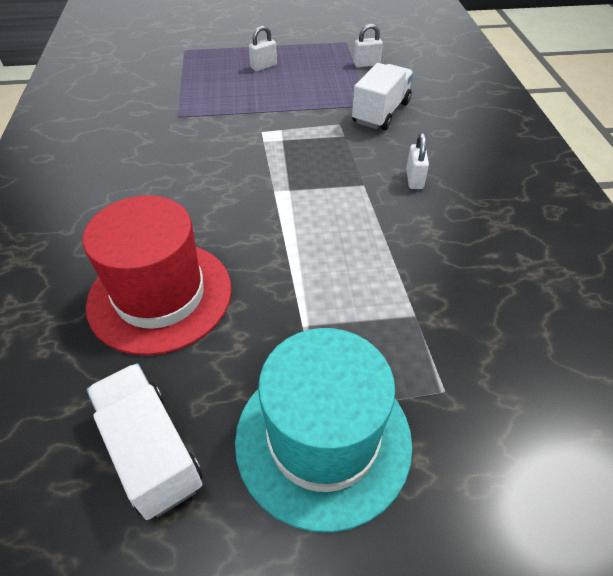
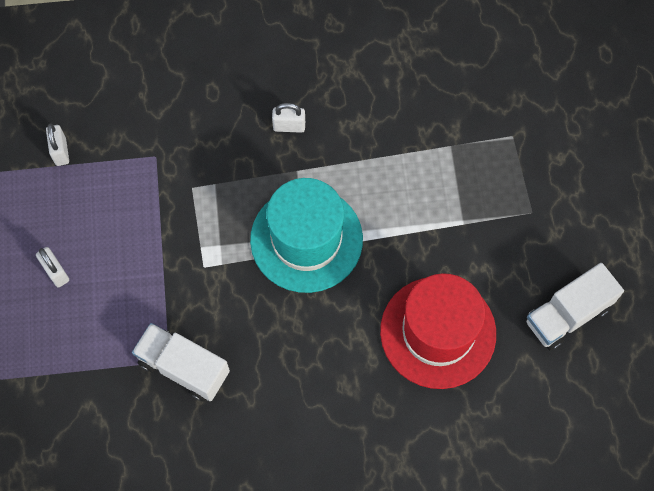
camera: 90 degrees left, 20 degrees up
(323, 439) = (551, 211): turquoise hat -> turquoise hat (306, 239)
(381, 113) = (172, 145): white truck -> white truck (184, 367)

